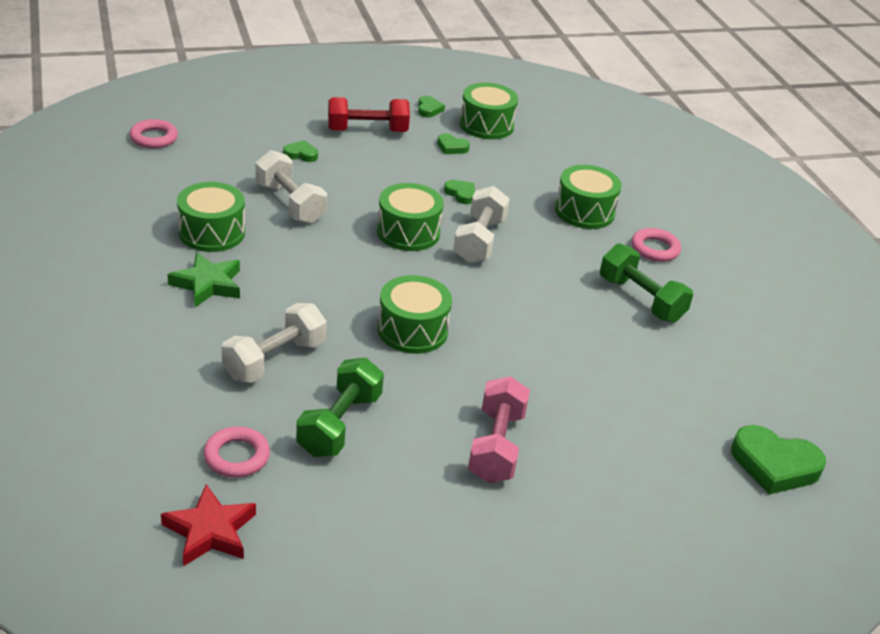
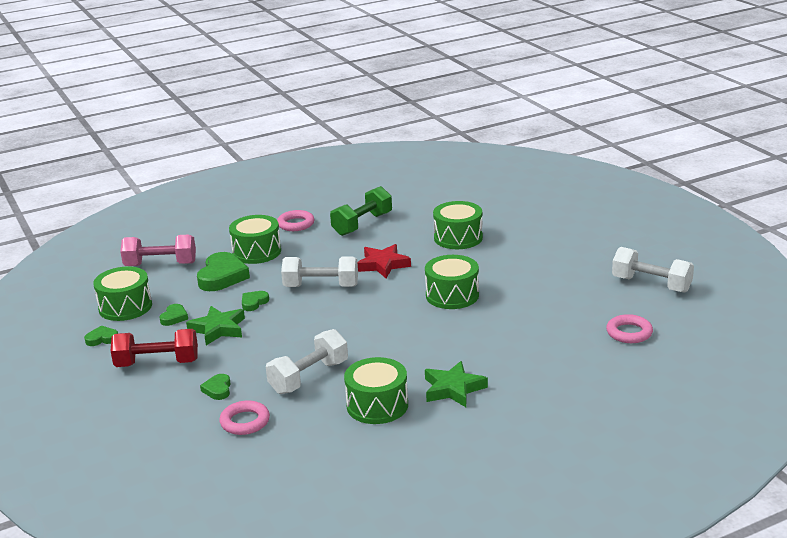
camera: 95 degrees left, 10 degrees down
(154, 138) = (218, 485): pink ring -> pink ring (245, 422)
(210, 531) = (697, 327): red star -> red star (383, 265)
(274, 360) = (524, 340): white dumbbell -> white dumbbell (651, 284)
(339, 424) = (569, 304): green dumbbell -> none
(367, 131) = (157, 363): red dumbbell -> red dumbbell turned 75 degrees counterclockwise
(408, 232) = (325, 316): green drum -> green drum (458, 238)
(415, 167) = (218, 329): none -> green star
(496, 446) = (547, 253): pink dumbbell -> pink dumbbell (160, 264)
(774, 465) = (497, 181): green heart -> green heart (222, 276)

